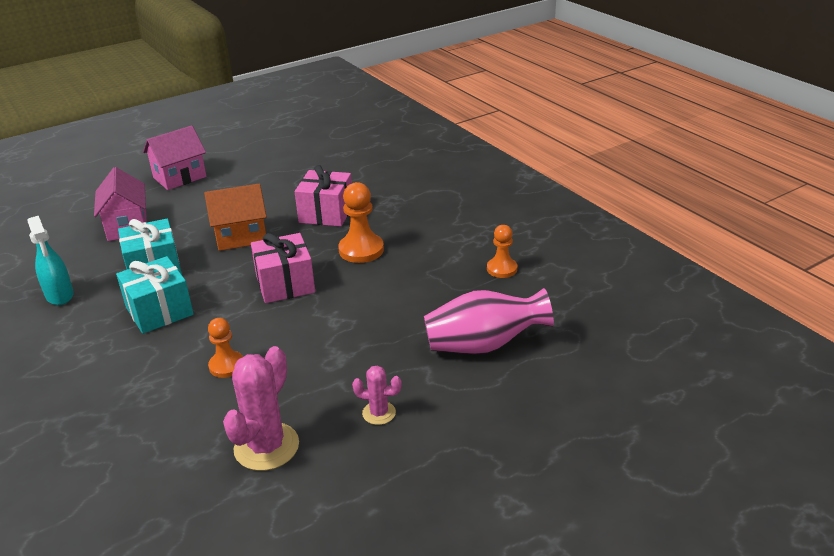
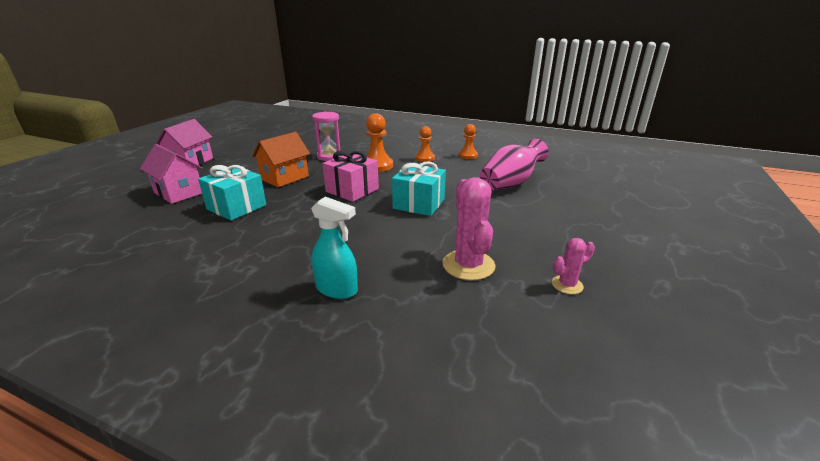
camera: 35 degrees left, 5 degrees down
(60, 295) = (166, 242): turquoise spray bottle -> turquoise spray bottle (337, 289)
(159, 311) = (276, 226): turquoise gift -> turquoise gift (419, 204)
(227, 366) = (374, 237): orange pawn -> orange pawn (425, 158)
(326, 213) = (329, 156): pink gift -> pink hourglass
(379, 413) = (506, 226): pink cactus -> pink cactus (567, 285)

